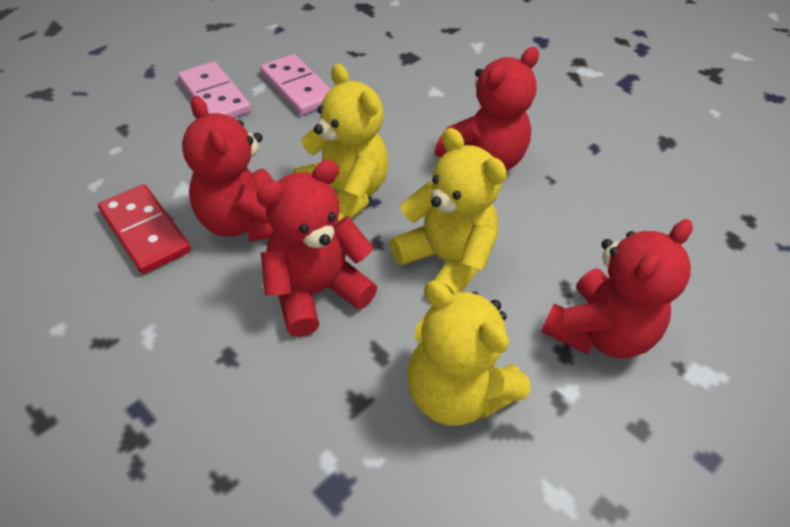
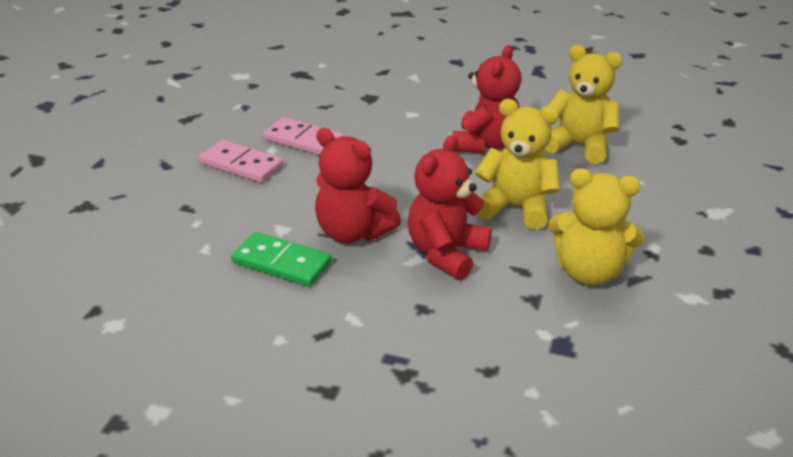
camera: 25 degrees left, 15 degrees down
(145, 231) = (282, 263): red domino -> green domino
(345, 195) = (409, 194): yellow teddy bear -> yellow teddy bear (579, 146)
(599, 332) = (643, 212): red teddy bear -> none

